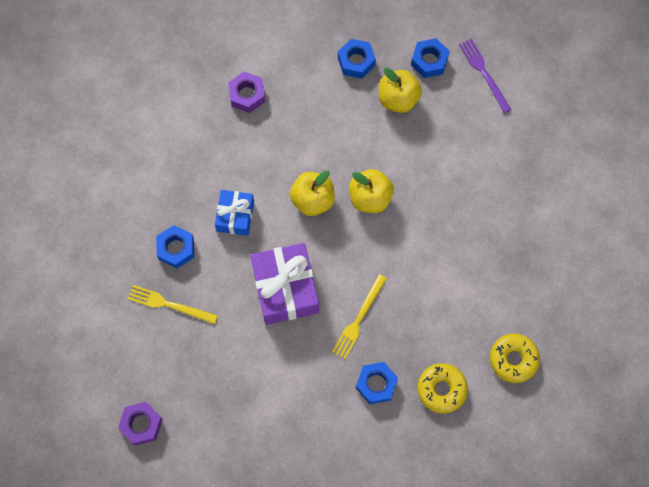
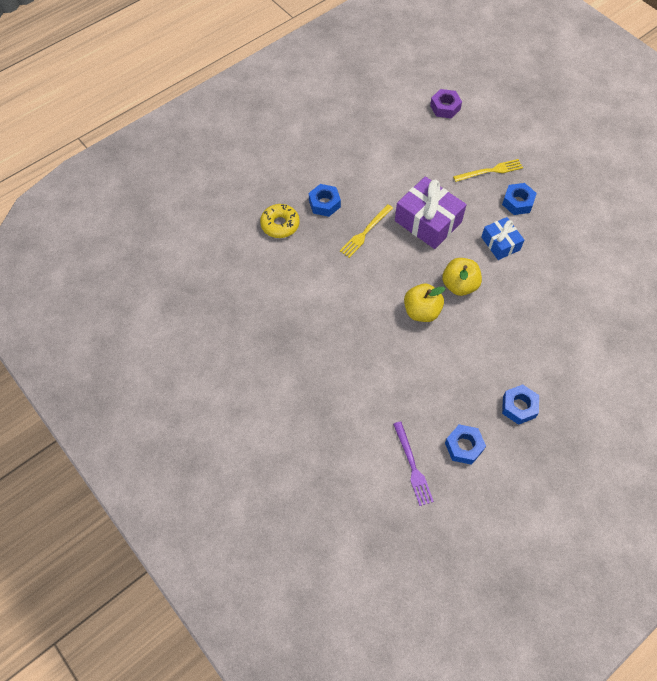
camera: 145 degrees right, 10 degrees down
(247, 95) = (572, 327): purple nut -> none
(359, 319) = (365, 232): yellow fork -> yellow fork turned 135 degrees counterclockwise
(398, 99) = (462, 398): yellow apple -> none
(484, 73) = (412, 466): purple fork -> purple fork turned 45 degrees clockwise
(513, 359) = (244, 269): yellow donut -> none

